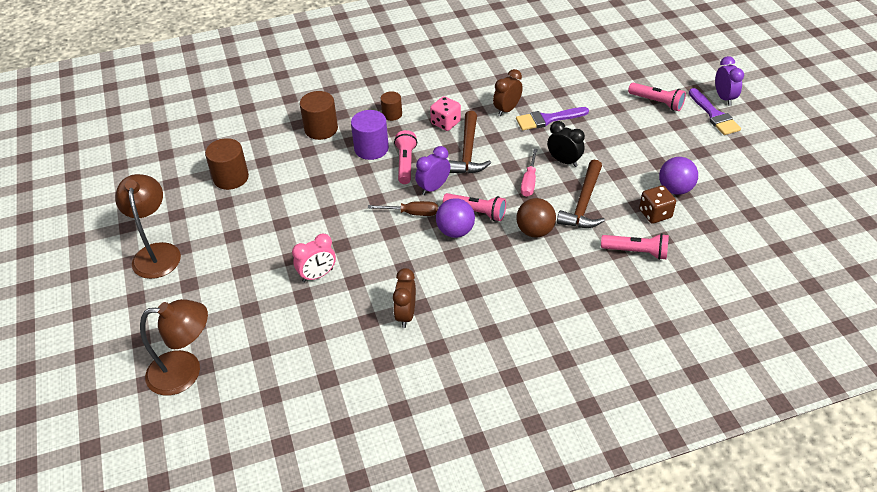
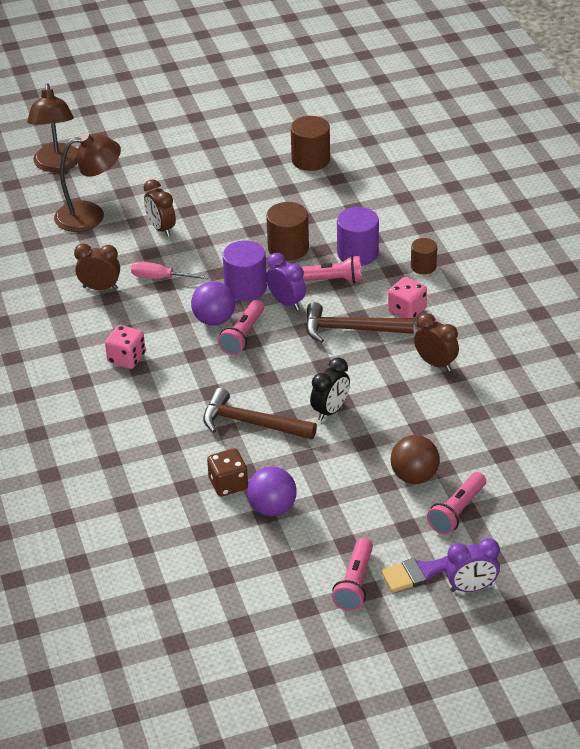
camera: 90 degrees right, 5 degrees down
(157, 252) = (204, 129): brown lamp -> brown lamp (90, 215)
(317, 275) = (161, 229): pink clock -> brown clock
(321, 129) = (394, 214): brown cylinder -> brown cylinder (288, 248)
(412, 213) = (245, 287): brown screwdriver -> purple cylinder
(509, 287) = (126, 358): none -> pink dice
(529, 182) = (293, 379): pink screwdriver -> pink screwdriver (160, 278)
(535, 231) = (208, 380): brown ball -> brown ball (414, 476)
(547, 119) = (416, 400): purple brush -> none
(636, 252) = (166, 461): pink flashlight -> pink flashlight (355, 583)

